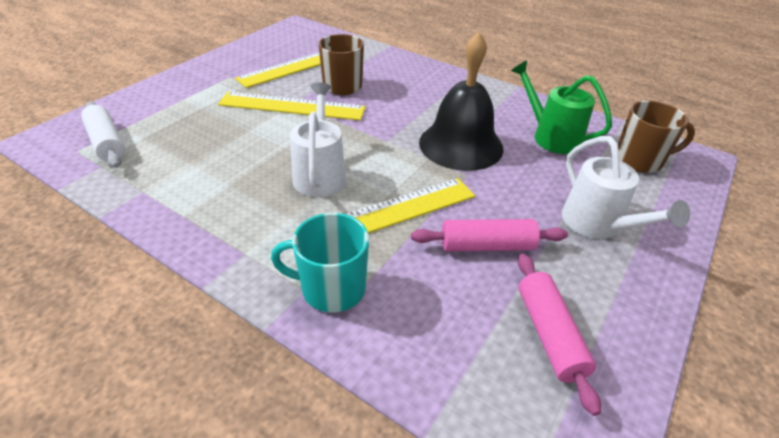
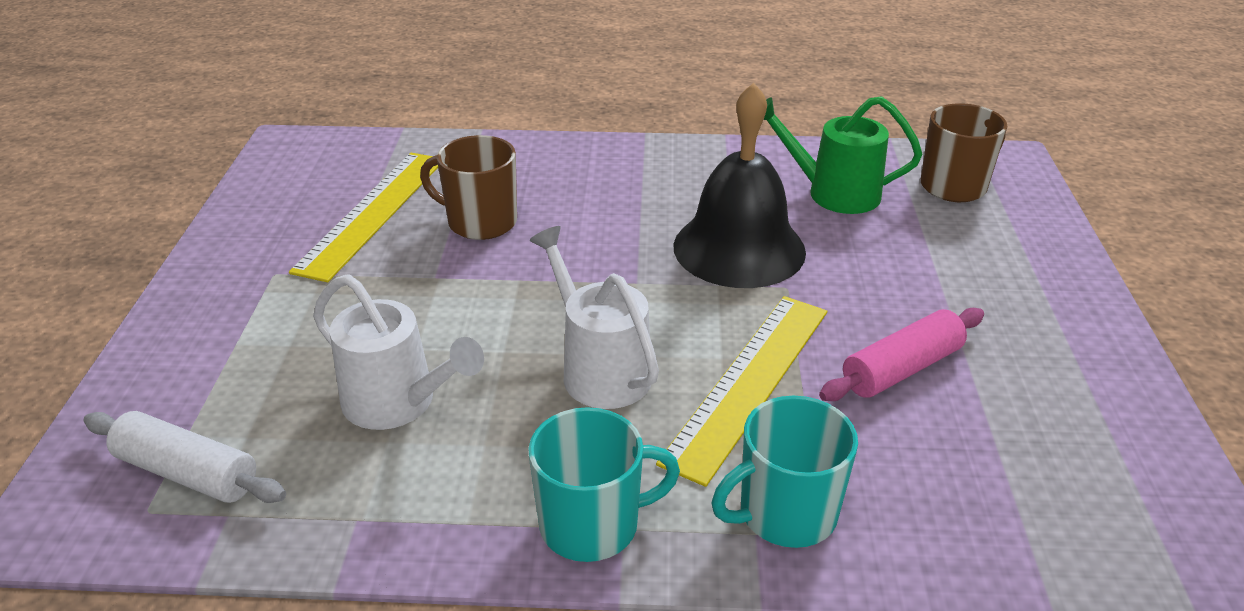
camera: 30 degrees left, 5 degrees down
(233, 244) = (592, 524): none -> turquoise mug
(292, 106) = (440, 284): yellow ruler -> none
(549, 334) = (1060, 439): pink rolling pin -> none
(597, 225) = (987, 288): white watering can -> white watering can (399, 403)

